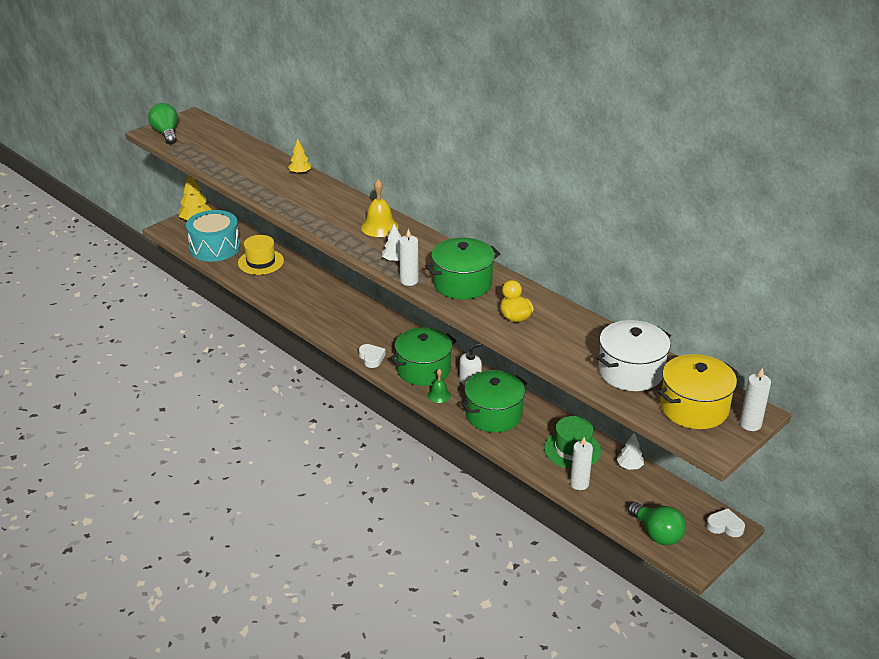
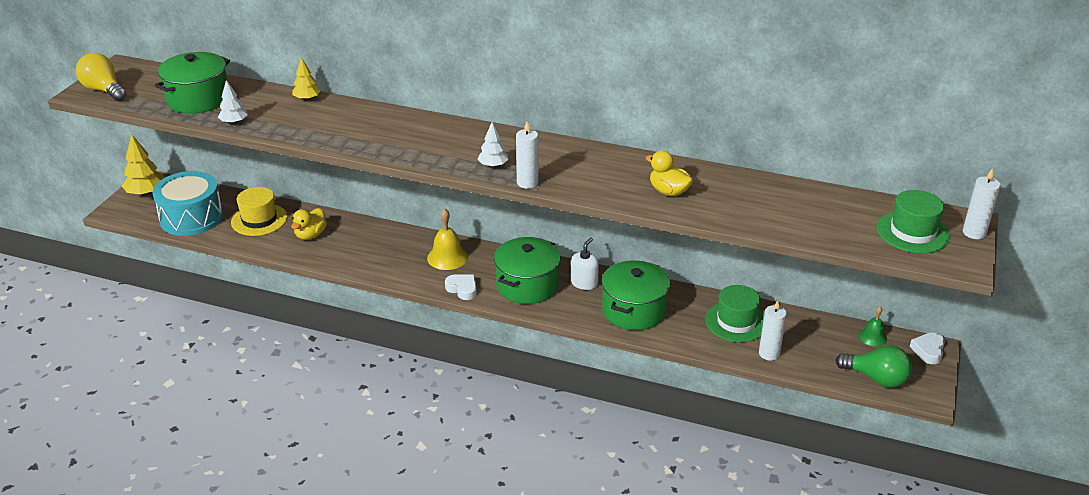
camera: 25 degrees left, 0 degrees up
(166, 133) = (104, 90): green light bulb -> yellow light bulb
(289, 284) = (310, 235): none -> yellow duck
(379, 227) = (446, 135): yellow bell -> yellow bell (447, 257)
(439, 395) = (563, 307): green bell -> green bell (872, 337)
(462, 283) = (585, 171): green pot -> green pot (198, 99)
(629, 466) = (801, 321): white tree -> white tree (234, 122)
(631, 371) = (825, 214): white pot -> none
(694, 408) = (912, 232): yellow pot -> green hat
(725, 526) = (928, 351): white heart -> white heart turned 60 degrees counterclockwise

